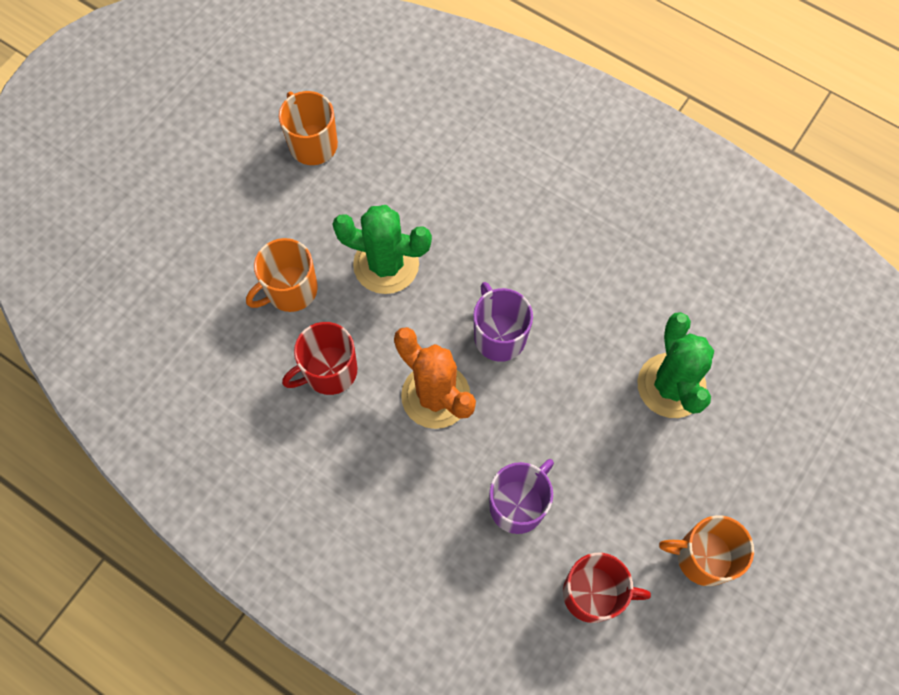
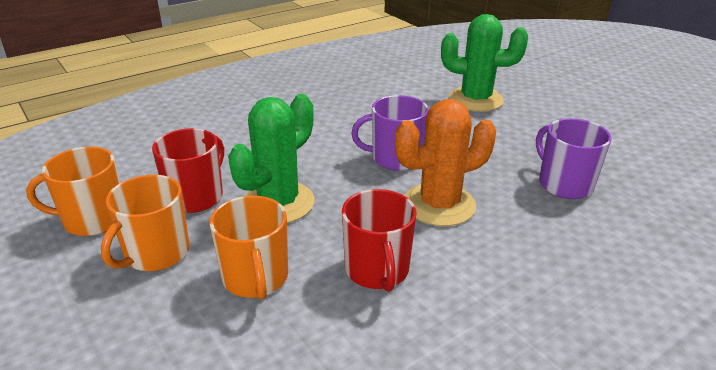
camera: 70 degrees left, 35 degrees down
(593, 593) = (650, 166): red mug -> red mug (196, 196)
(702, 557) = (617, 117): orange mug -> orange mug (156, 253)

